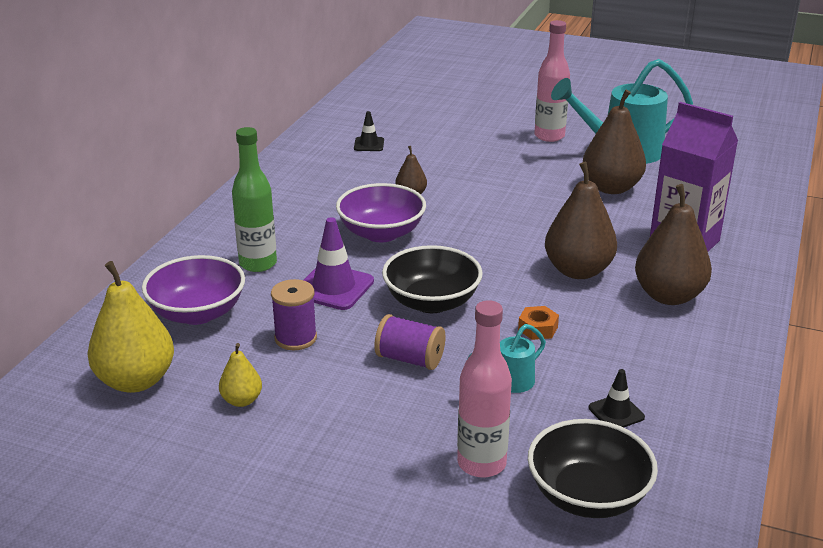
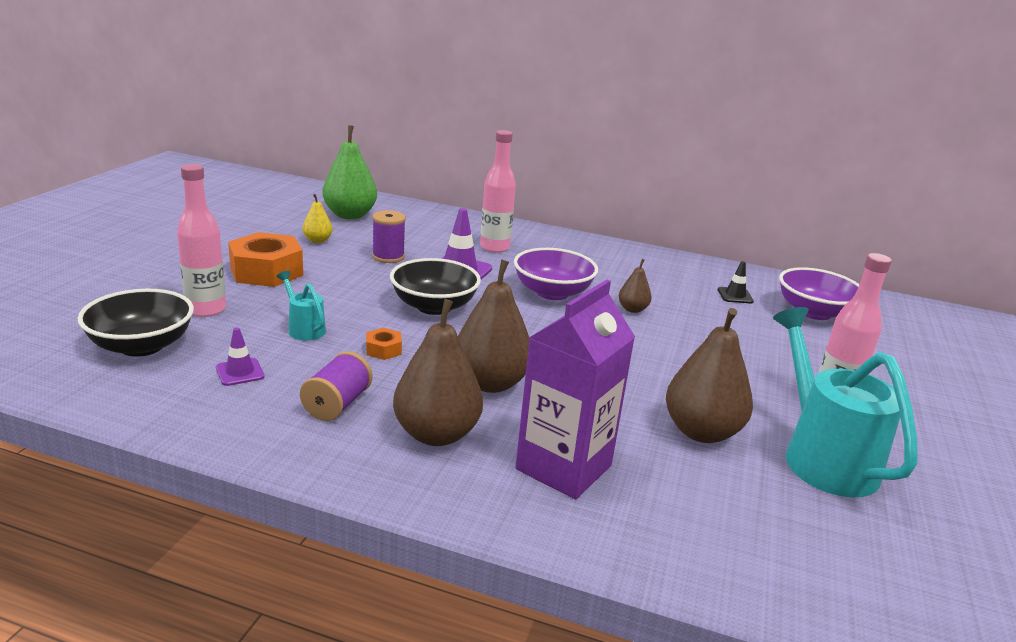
camera: 85 degrees right, 5 degrees down
(136, 380) = (350, 215): yellow pear -> green pear
(197, 313) = (426, 230): purple bowl -> purple bowl (814, 312)
(258, 264) = (494, 247): green bottle -> pink bottle
(356, 432) = (266, 271): none -> orange nut
(410, 359) = (350, 293): purple spool -> purple spool (337, 404)
(616, 412) = (240, 372): black traffic cone -> purple traffic cone

